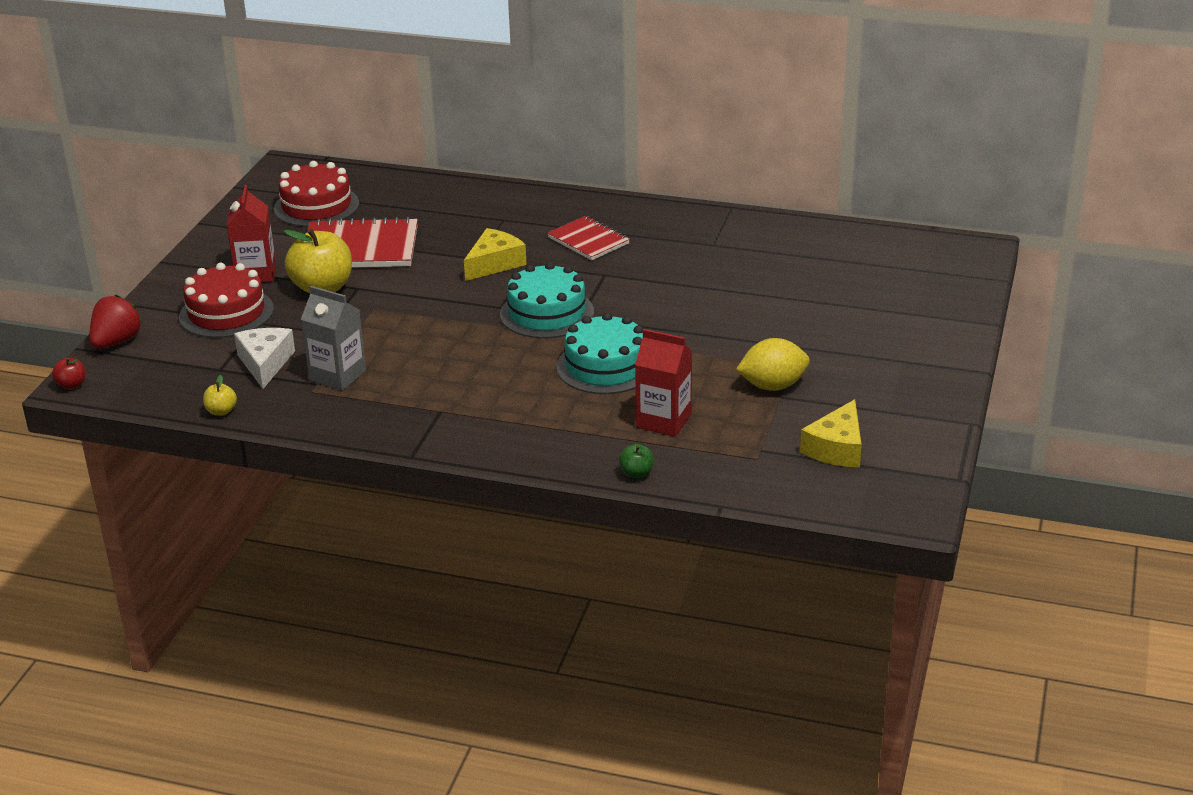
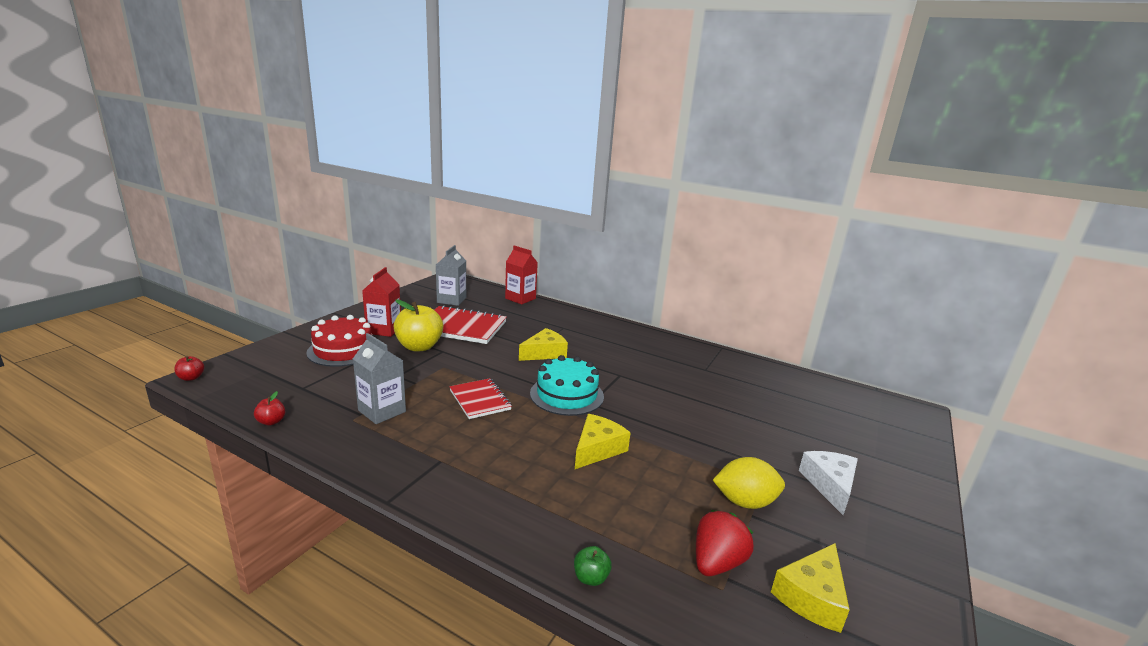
camera: 10 degrees right, 10 degrees down
(116, 342) = (254, 354): red strawberry -> red strawberry (716, 562)
(221, 411) = (271, 421): yellow apple -> red apple
(265, 363) = (338, 390): white cheese -> white cheese (830, 485)
(316, 206) = (451, 300): red cake -> grey carton
(588, 241) = (616, 350): red notebook -> red notebook (480, 400)
(605, 366) = (597, 449): turquoise cake -> yellow cheese
(664, 421) = (634, 517): red carton -> red carton (520, 298)

